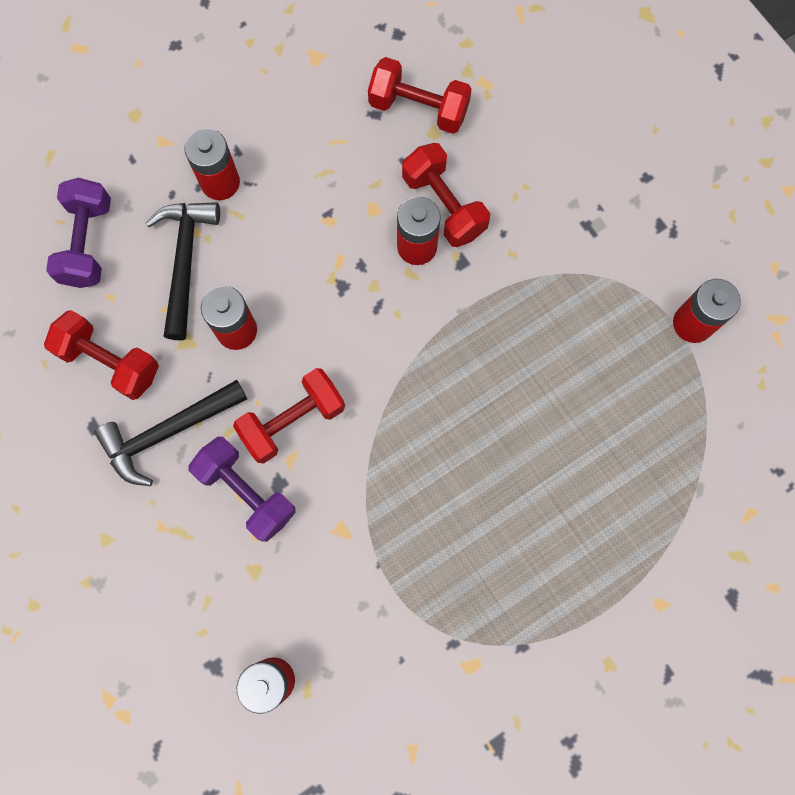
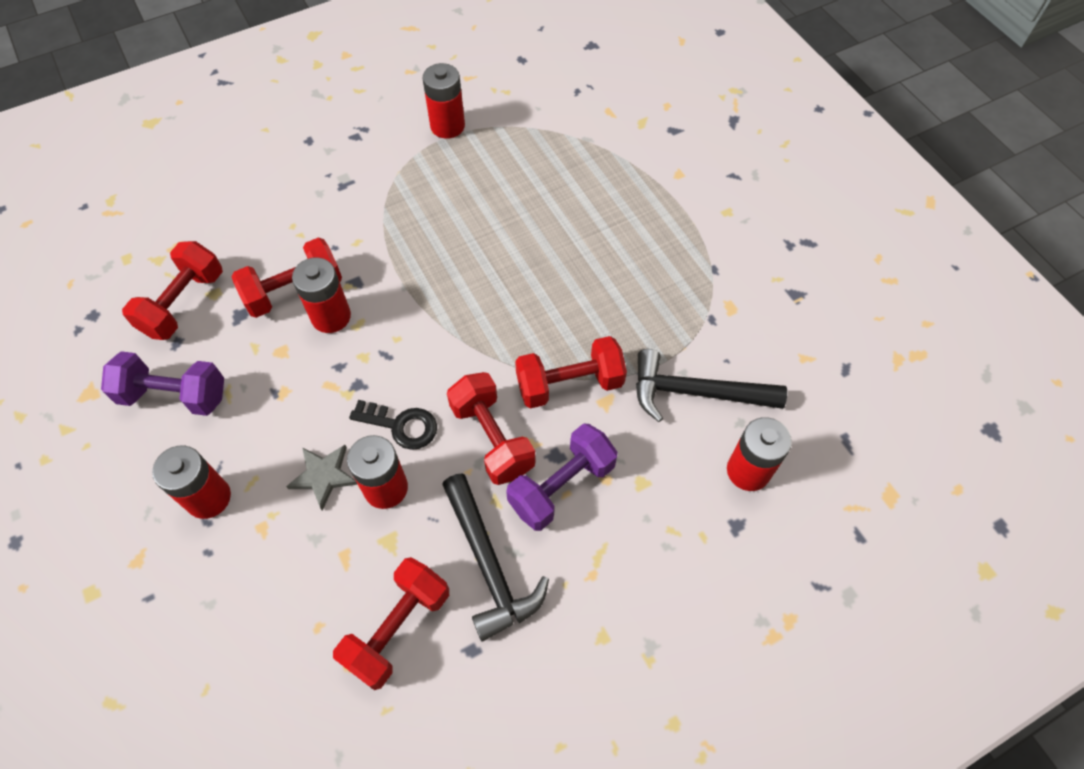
camera: 85 degrees left, 15 degrees down
(88, 243) = (243, 653): purple dumbbell -> purple dumbbell (174, 395)
(185, 262) = (295, 539): black hammer -> black hammer (696, 392)
(246, 274) = (323, 476): none -> grey star
(301, 334) = (401, 425): none -> black key
(358, 492) = (569, 384): none -> red dumbbell

